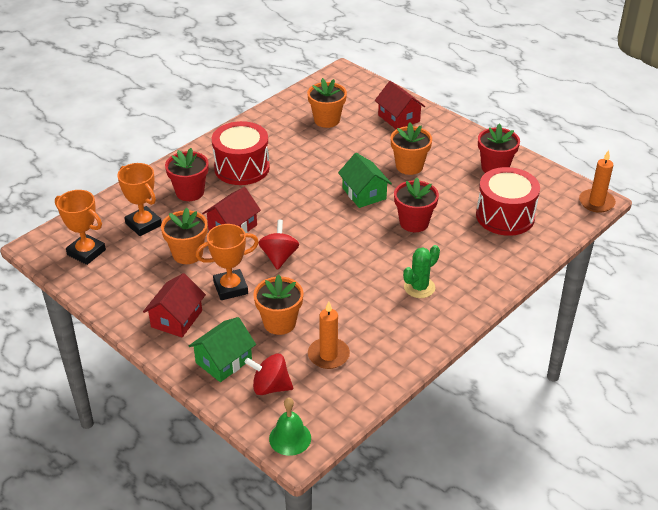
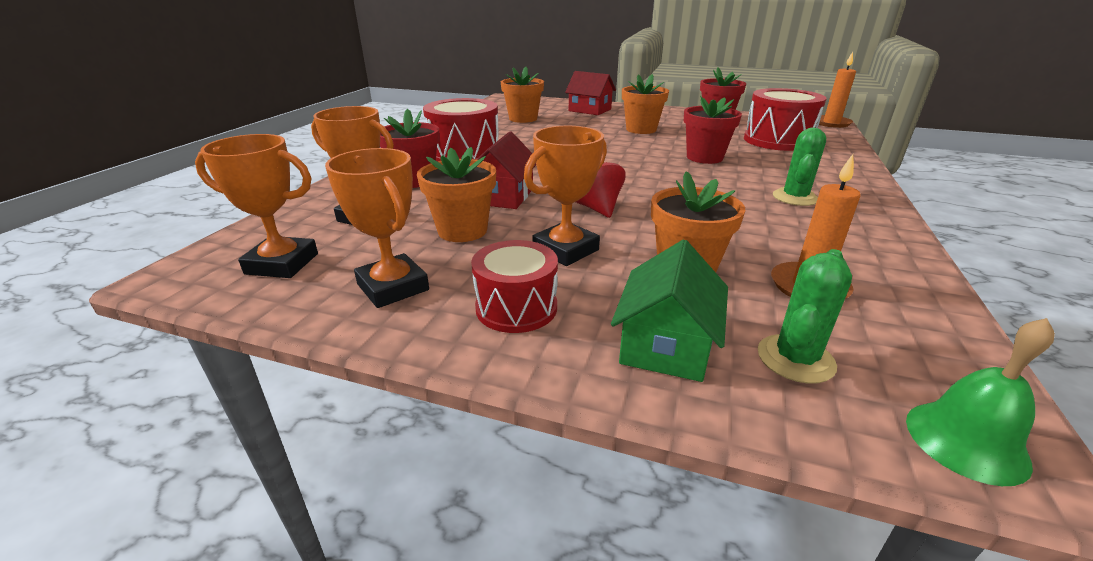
camera: 25 degrees left, 10 degrees down
(129, 287) = (393, 287): none -> orange trophy
(176, 319) = (516, 307): red house -> red drum
(270, 387) = (795, 359): red spinning top -> green cactus
(364, 193) = (624, 149): green house -> none

